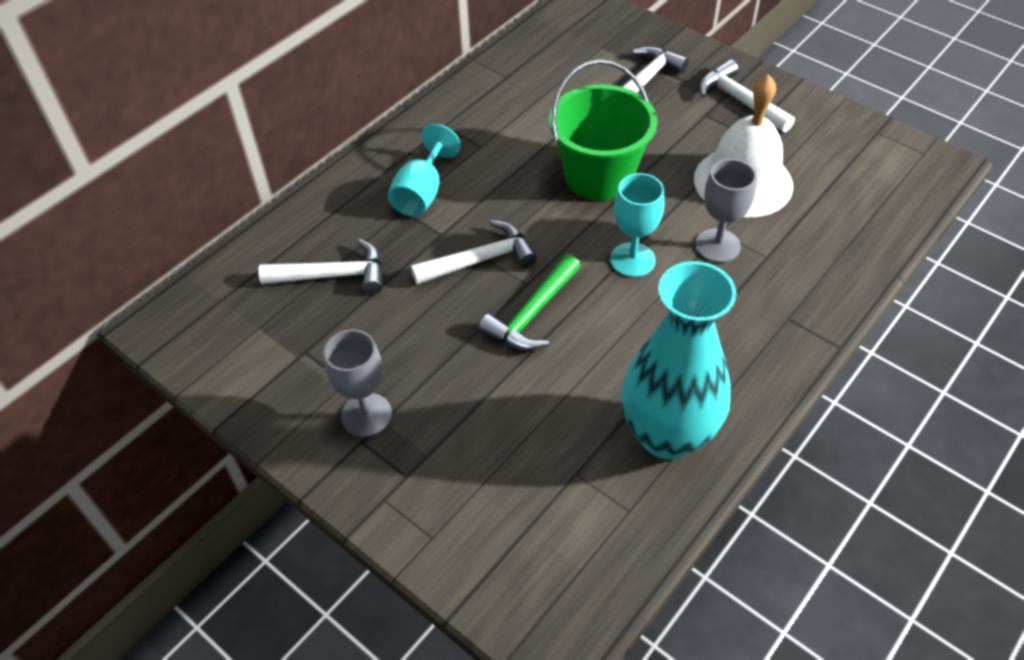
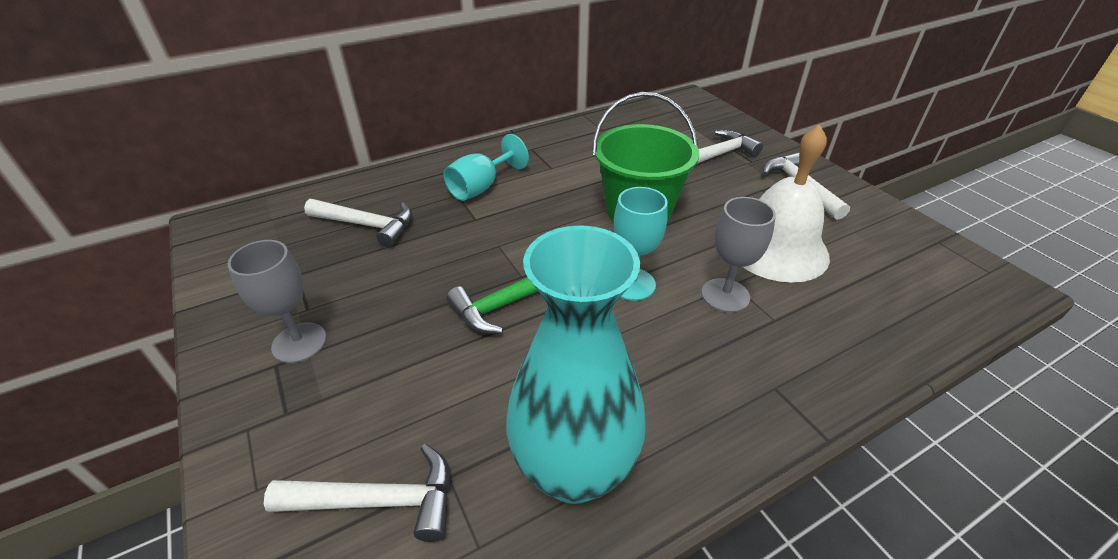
camera: 20 degrees right, 10 degrees down
(480, 260) = (493, 246): white hammer -> white hammer (379, 501)

